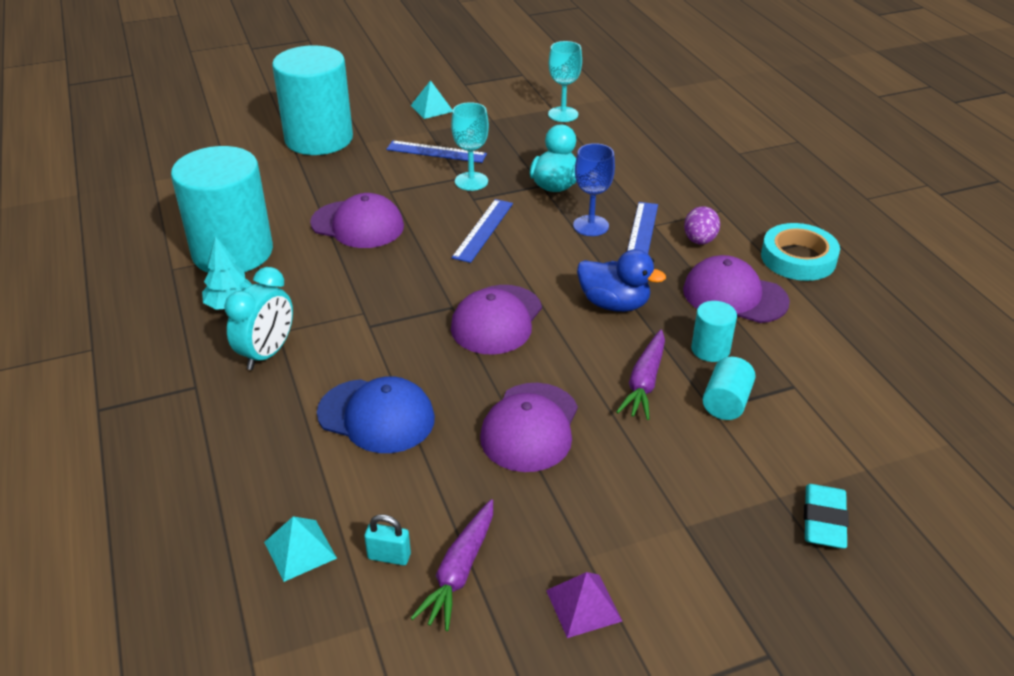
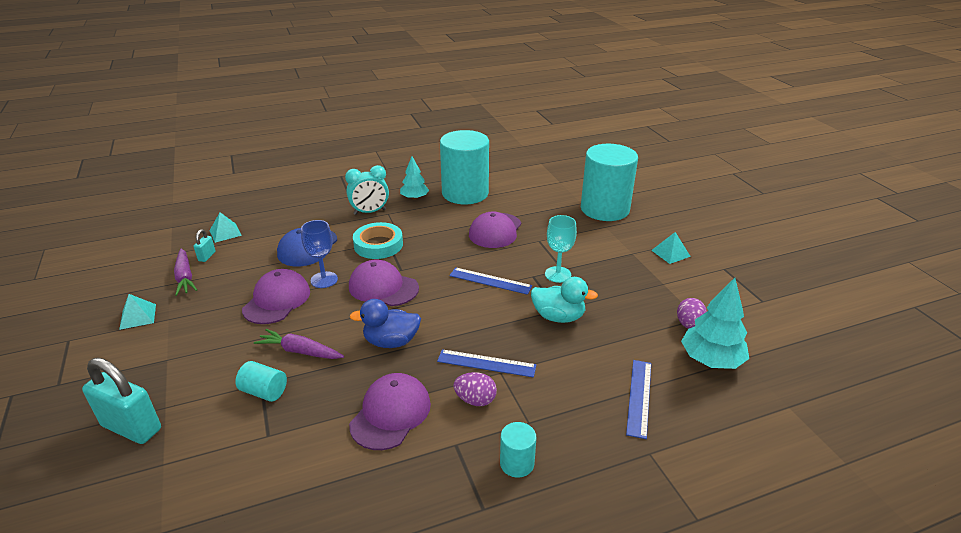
camera: 90 degrees right, 5 degrees down
(267, 353) = (370, 212): turquoise clock -> turquoise clock turned 45 degrees counterclockwise
(436, 152) = (599, 257): blue ruler -> blue ruler (639, 397)
(459, 571) = (185, 277): purple carrot -> purple carrot turned 135 degrees counterclockwise
(530, 427) = (277, 300): purple cap -> purple cap turned 90 degrees clockwise
(563, 114) = (689, 325): turquoise goblet -> purple egg
(583, 605) = (138, 316): purple pyramid -> turquoise pyramid
(591, 226) = (497, 334): blue goblet -> blue goblet (324, 280)
(614, 111) = (711, 360): none -> turquoise tree
(614, 304) = (391, 342): blue duck -> blue duck turned 60 degrees clockwise
(710, 349) = (325, 390): turquoise cylinder -> turquoise cylinder (517, 463)
(798, 258) = (444, 471): turquoise tape -> turquoise tape (378, 245)
(824, 521) = (131, 427): turquoise eraser -> turquoise padlock

